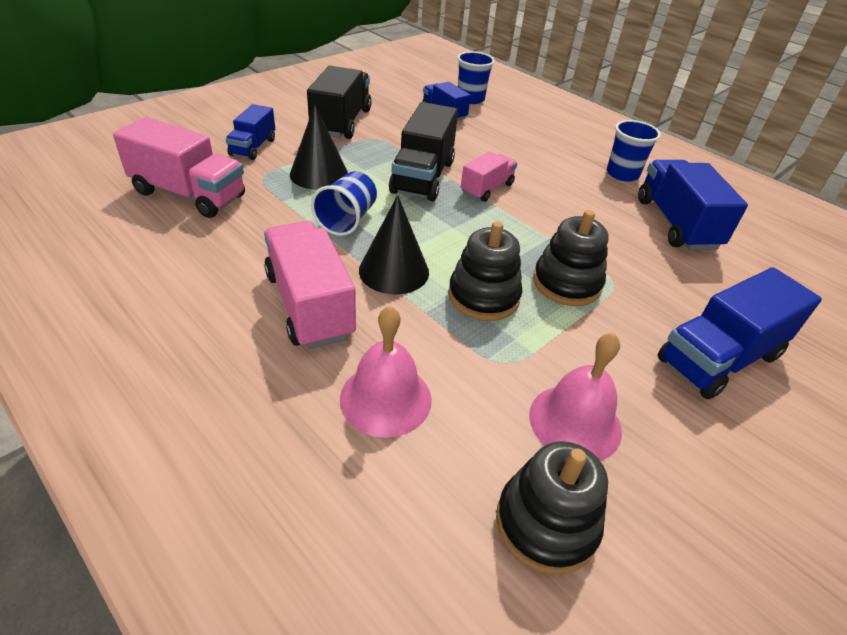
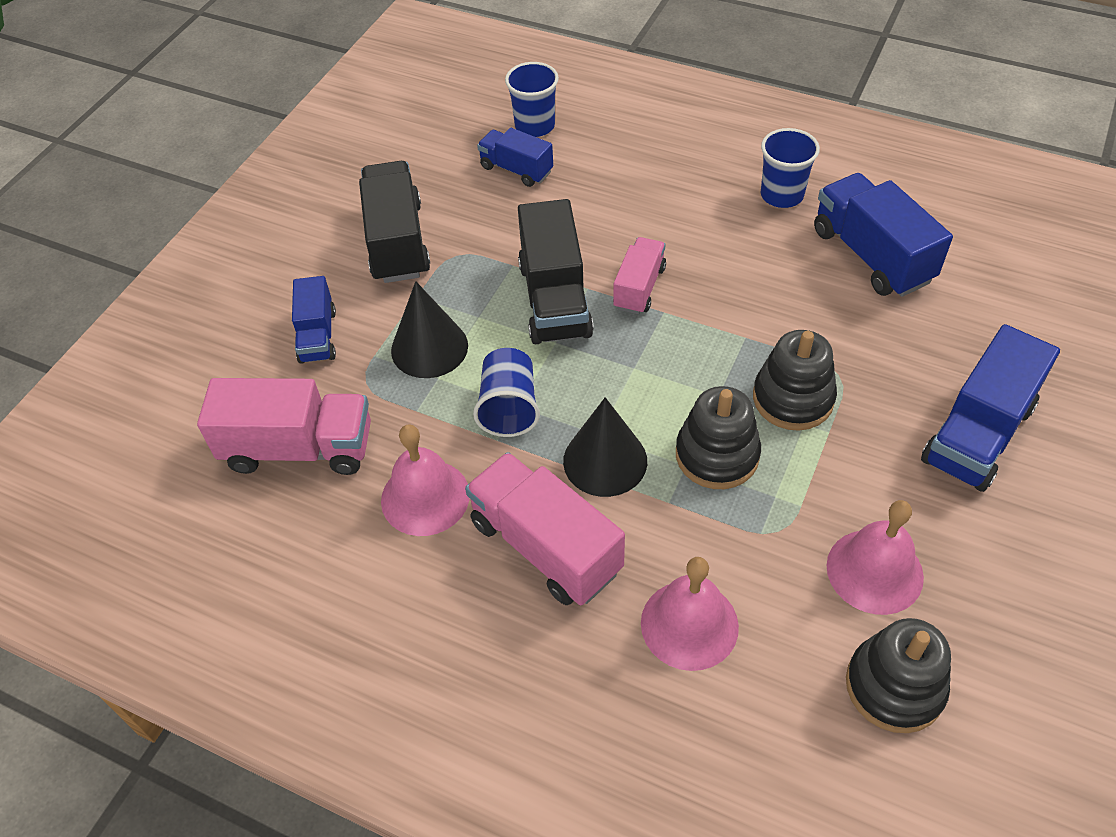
camera: 15 degrees left, 10 degrees up
(248, 247) = (425, 497): none -> pink bell

